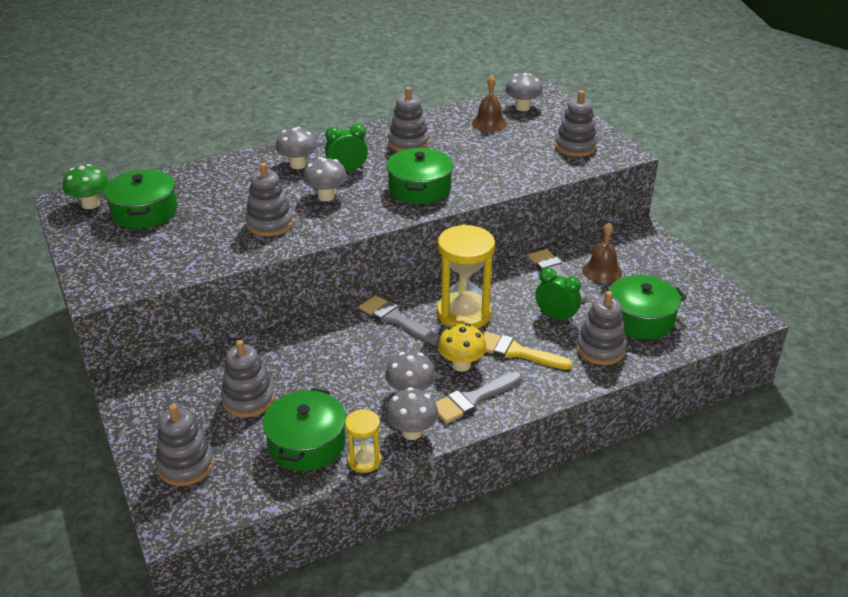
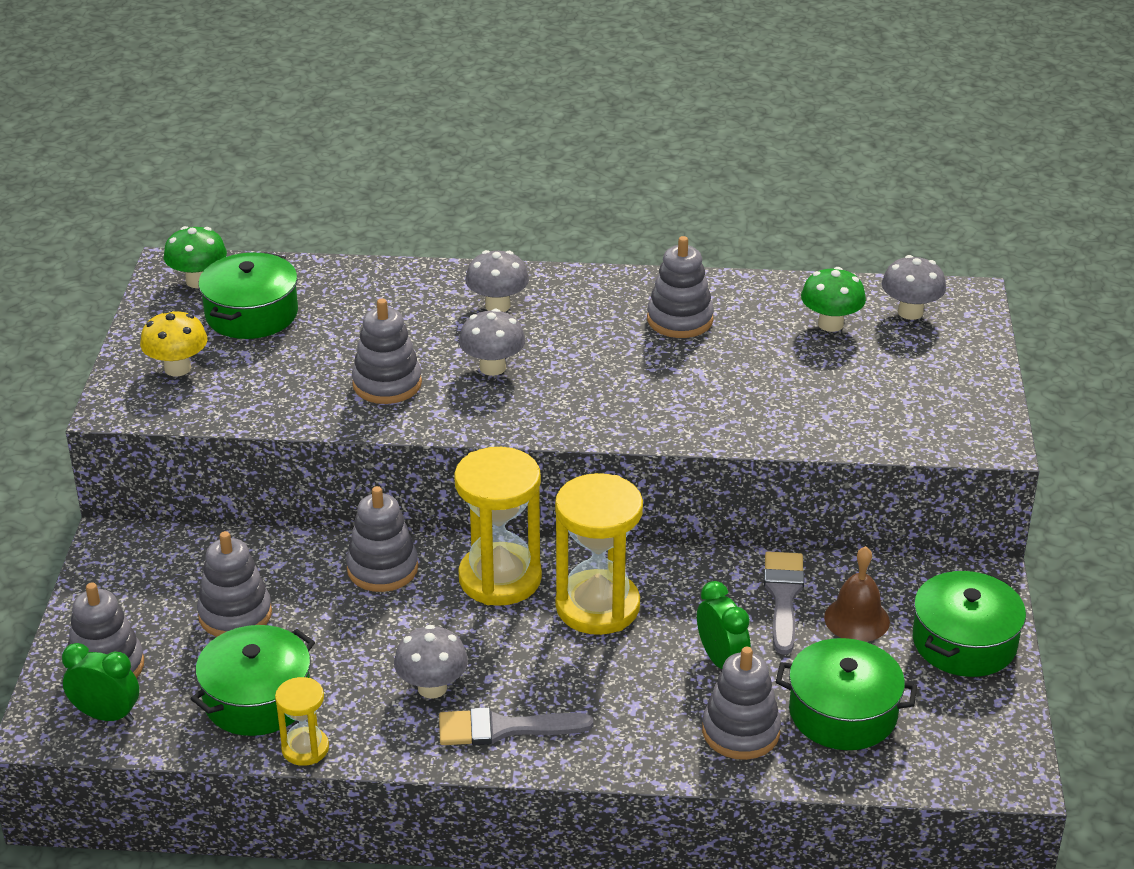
camera: 30 degrees right, 0 degrees up
(347, 171) = (555, 337): green clock -> green clock (106, 715)
(395, 319) = (500, 578): grey brush -> yellow hourglass
(412, 432) = (391, 738): grey mushroom -> none
(419, 188) = (628, 398): green pot -> green pot (964, 642)
(461, 365) = (530, 676): yellow mushroom -> yellow mushroom (177, 368)
(489, 123) = (830, 324): brown bell -> green mushroom
(516, 352) = (619, 689): yellow brush -> none
(575, 147) = (925, 406): grey stacking toy -> grey stacking toy (382, 568)

